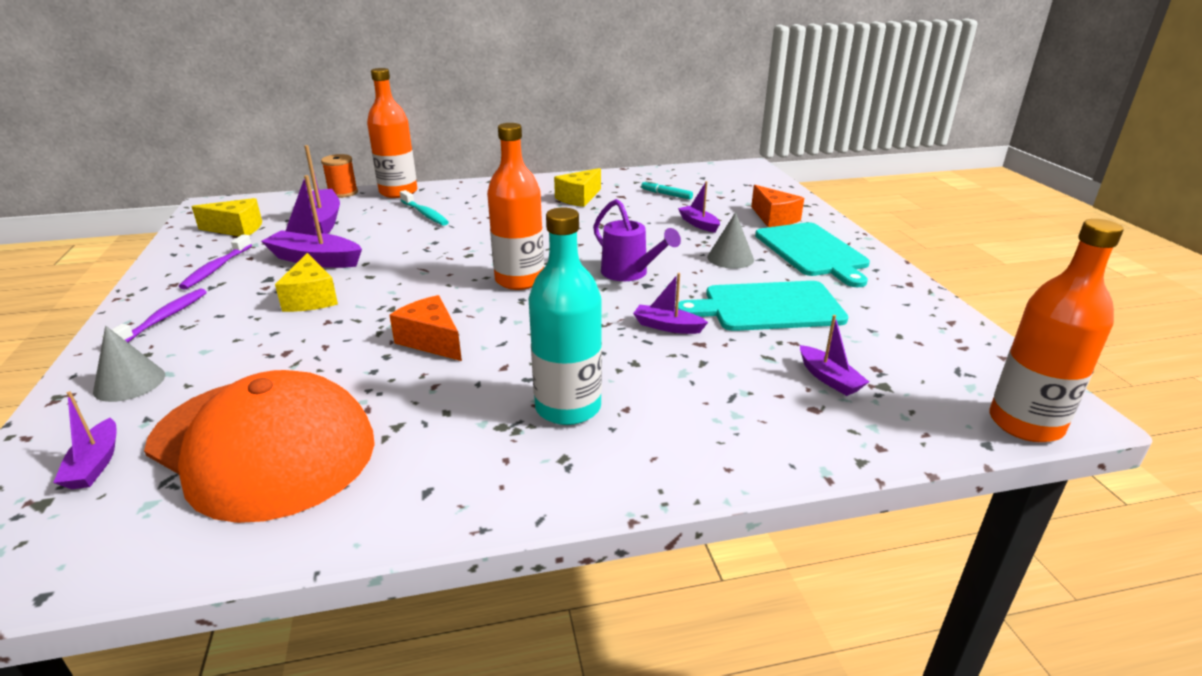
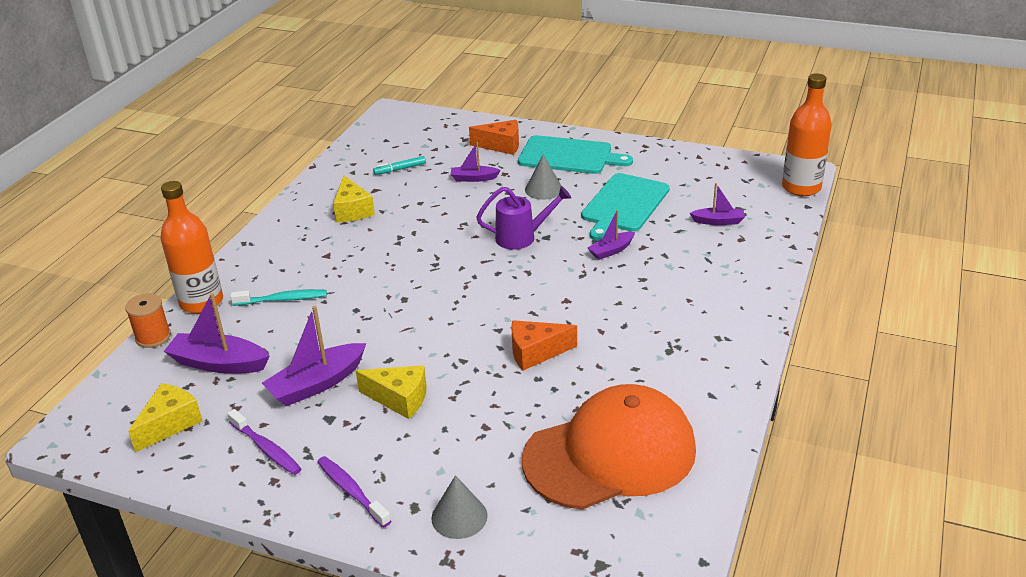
camera: 55 degrees left, 5 degrees up
(95, 464) = (570, 537): purple boat -> none
(519, 280) = (480, 287): orange bottle -> none
(568, 407) = (670, 320): turquoise bottle -> none

